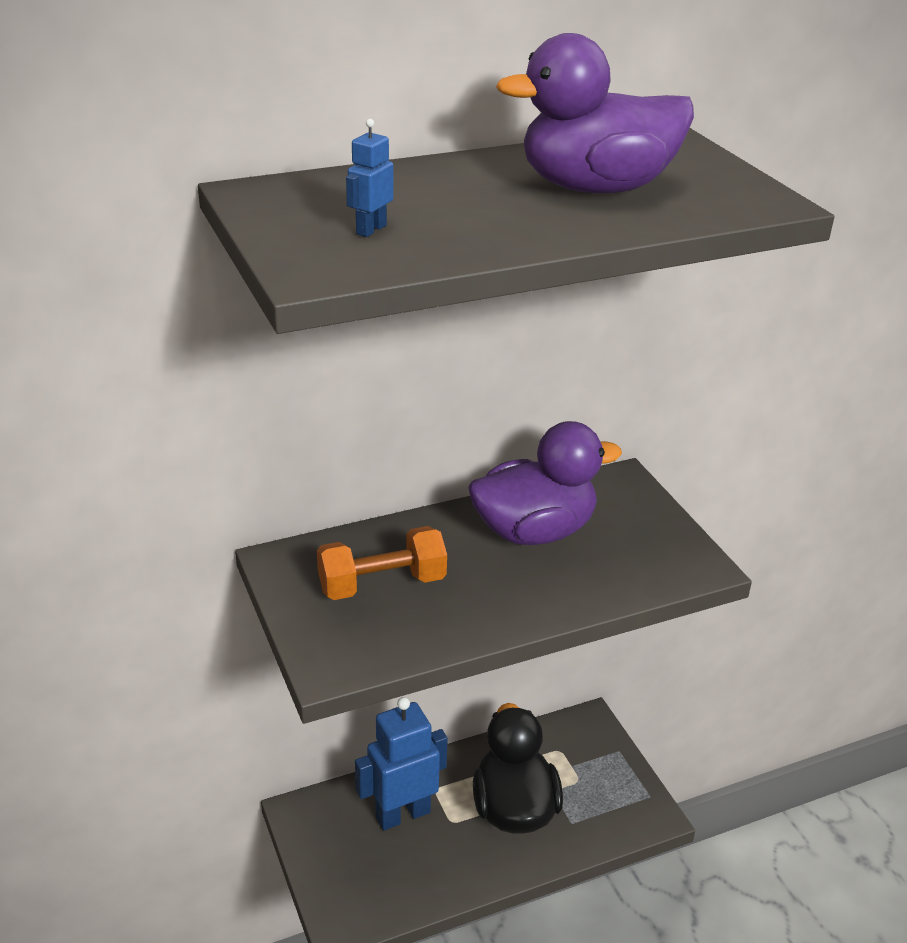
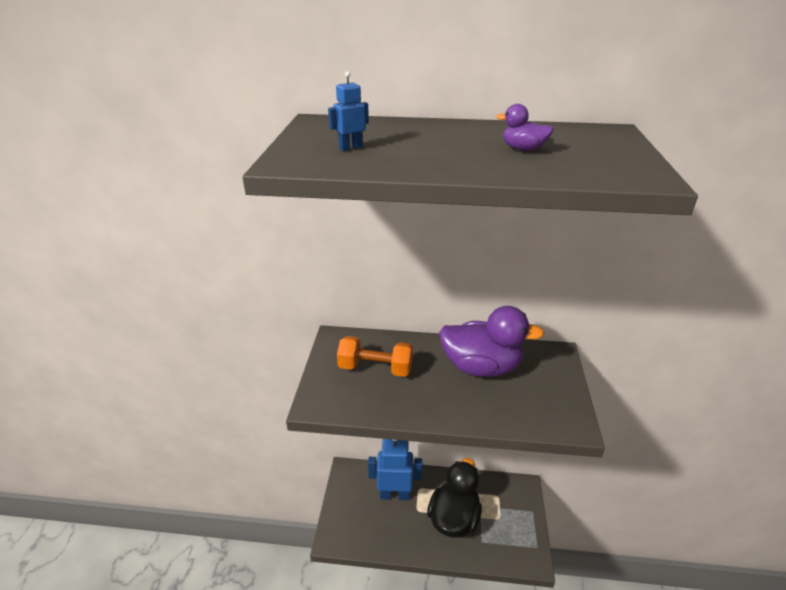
camera: 30 degrees right, 0 degrees up
(596, 188) = (523, 149): purple duck -> purple duck, size x0.41

